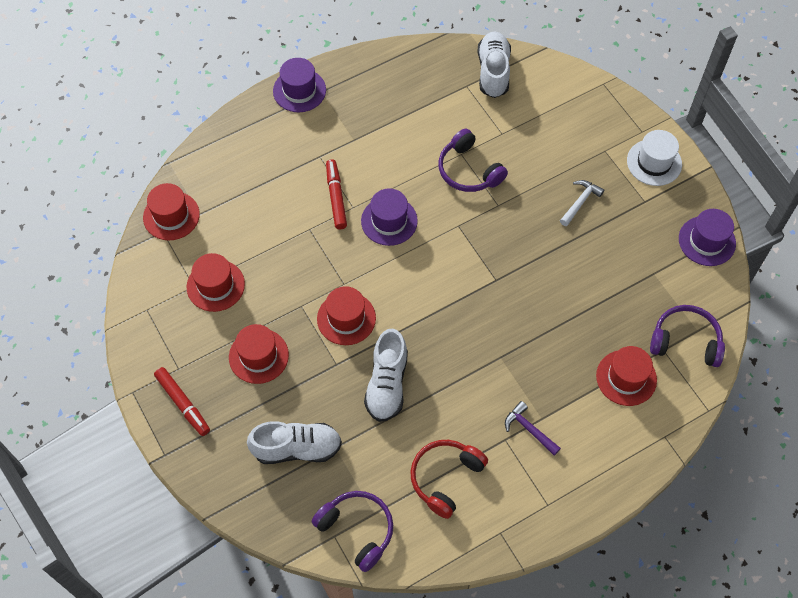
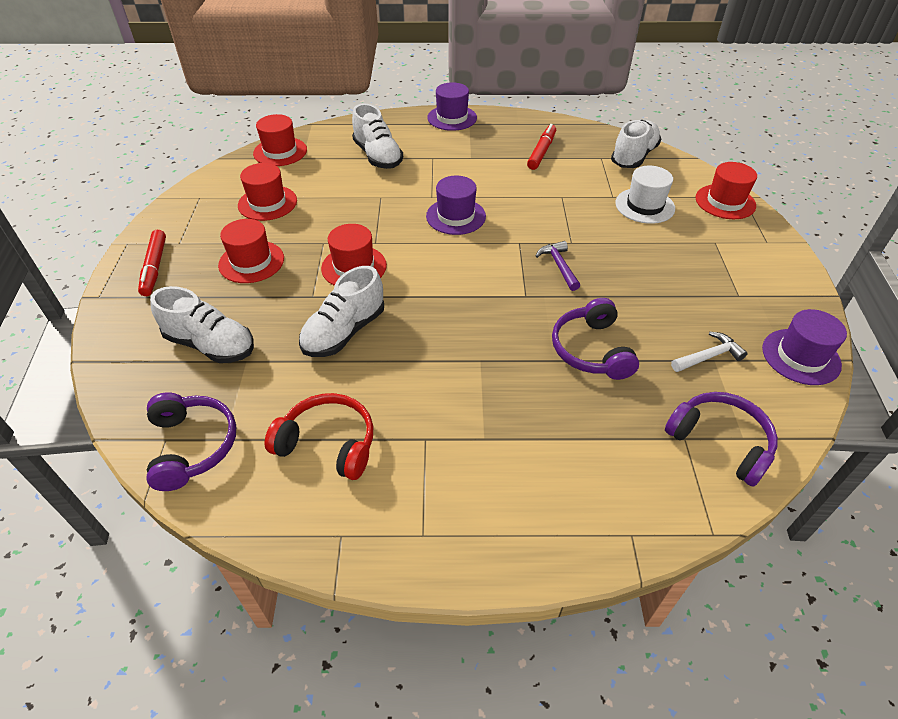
camera: 30 degrees right, 15 degrees down
(268, 178) = (378, 156): none -> white shoe
(336, 197) = (422, 186): red marker -> red marker (541, 152)
(445, 478) = (328, 444): red headphones -> red headphones turned 45 degrees clockwise
(469, 170) = (560, 209): purple headphones -> purple headphones (591, 350)
(529, 429) = (461, 442): purple hammer -> purple hammer (559, 266)
(580, 202) = (662, 270): white hammer -> white hammer (708, 356)
(626, 378) = (617, 445): red hat -> red hat (725, 202)
(654, 162) = (768, 269): white hat -> white hat (644, 206)

